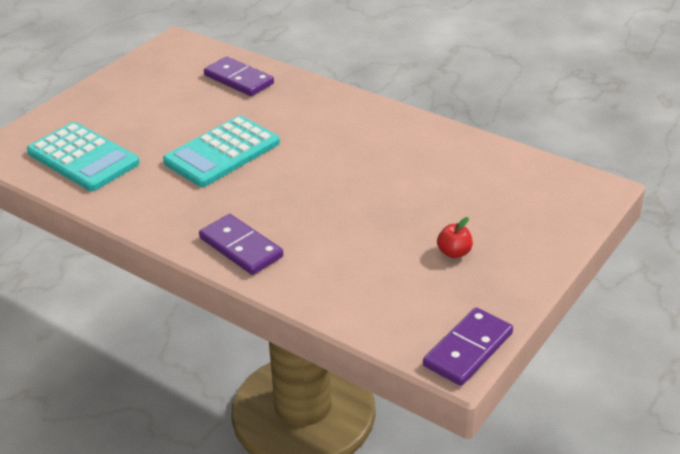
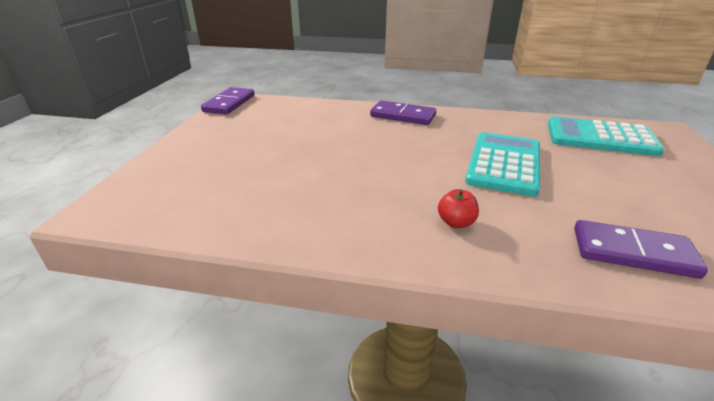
camera: 155 degrees right, 5 degrees down
(454, 252) = (248, 138): red apple -> red apple (456, 222)

